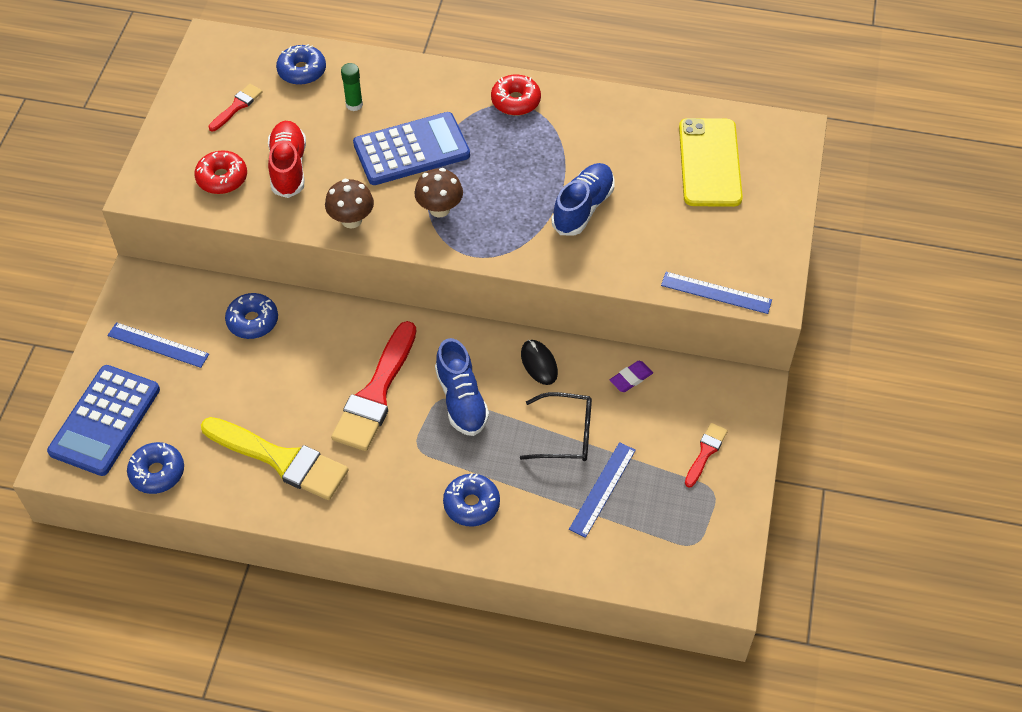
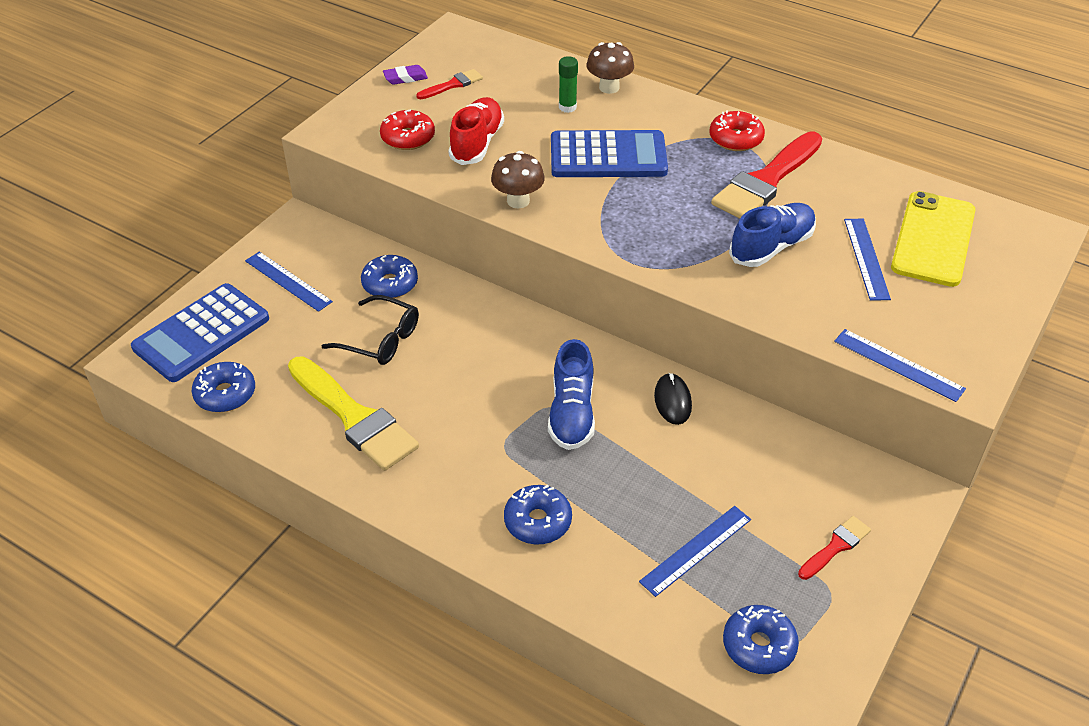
camera: 20 degrees right, 10 degrees down
(302, 71) = (529, 70): blue donut -> blue donut (759, 645)
(376, 393) = (483, 382): red brush -> red brush (766, 180)
(439, 209) = (614, 212): brown mushroom -> brown mushroom (609, 87)
(566, 434) = (675, 480): black glasses -> black glasses (381, 340)
(631, 378) = (772, 444): purple eraser -> purple eraser (405, 78)
(662, 197) = (866, 258): none -> blue ruler

